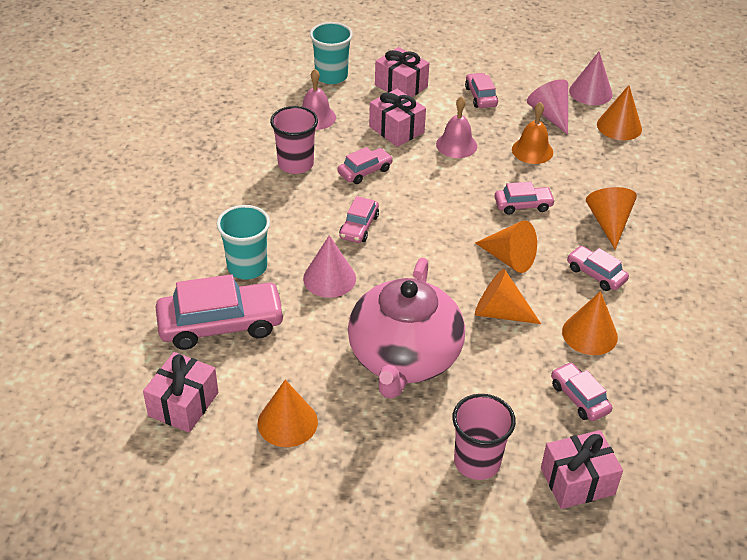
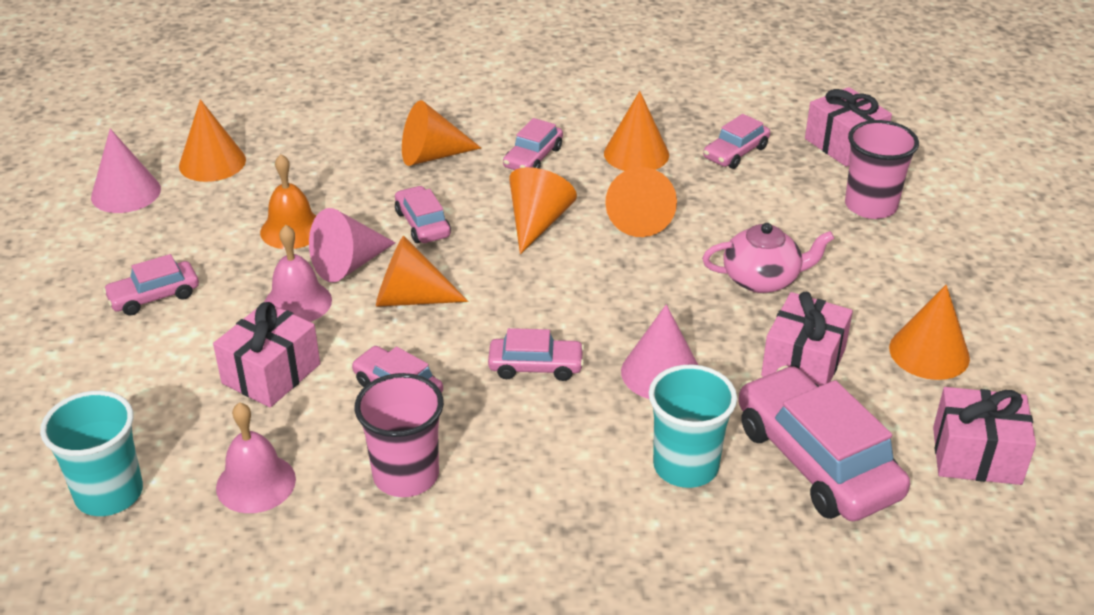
camera: 105 degrees left, 5 degrees down
(401, 86) = (133, 392): pink gift -> pink gift (803, 363)
(404, 358) = (762, 279): pink teapot -> pink teapot, size x0.52
(444, 188) = (410, 298): none -> orange cone
(549, 115) = (195, 223): pink cone -> pink cone (349, 264)

